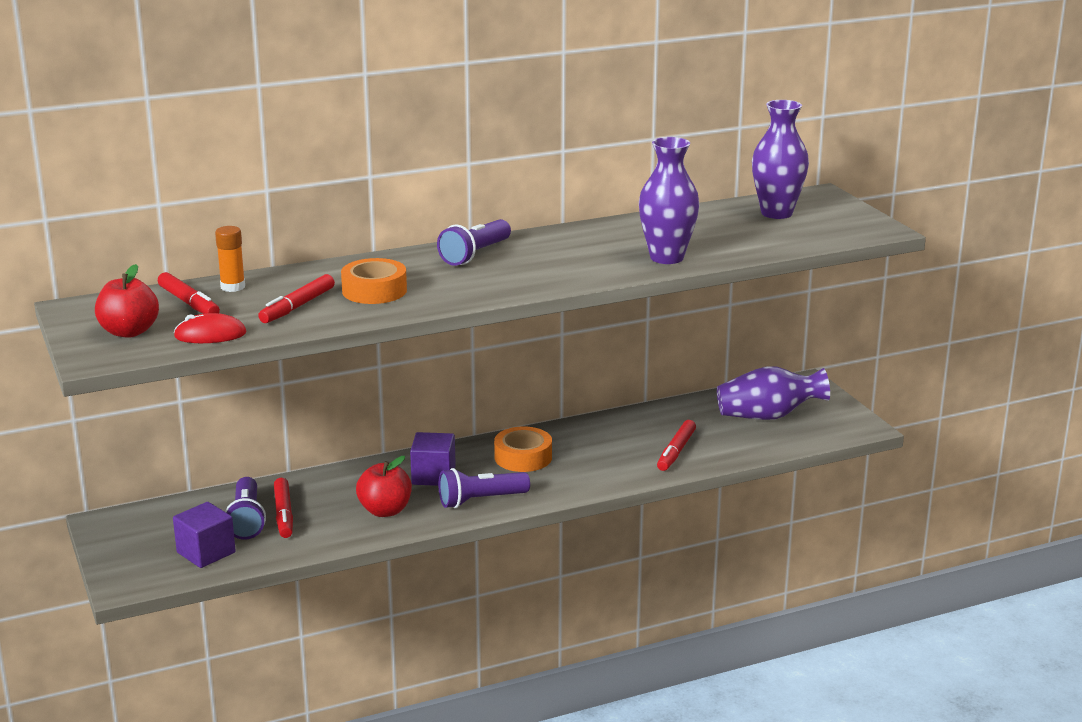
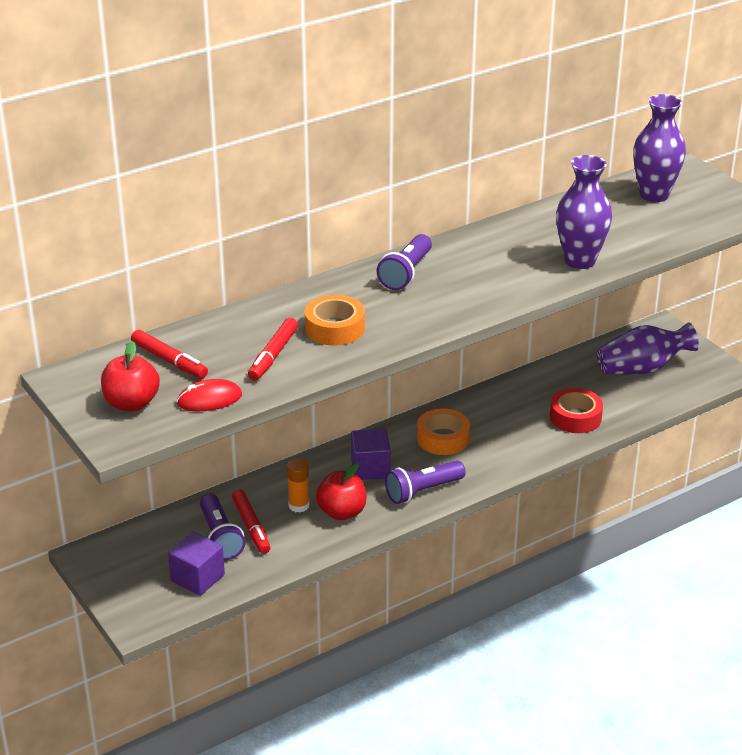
camera: 10 degrees left, 10 degrees up
(233, 287) = (200, 336): orange glue stick -> orange glue stick (299, 505)
(676, 451) = (575, 417): red marker -> red tape

